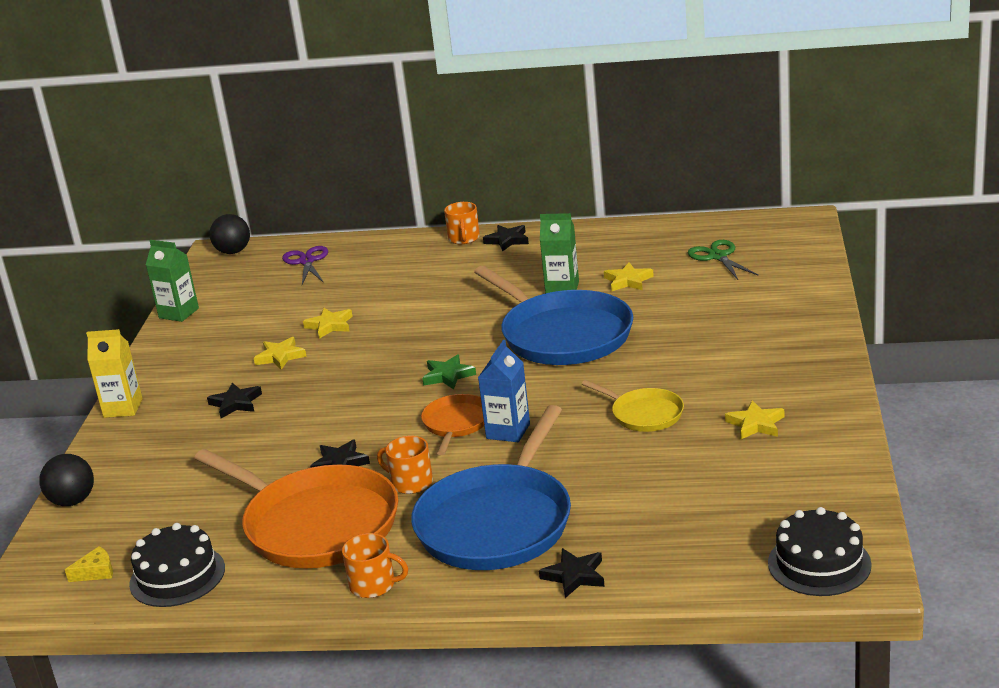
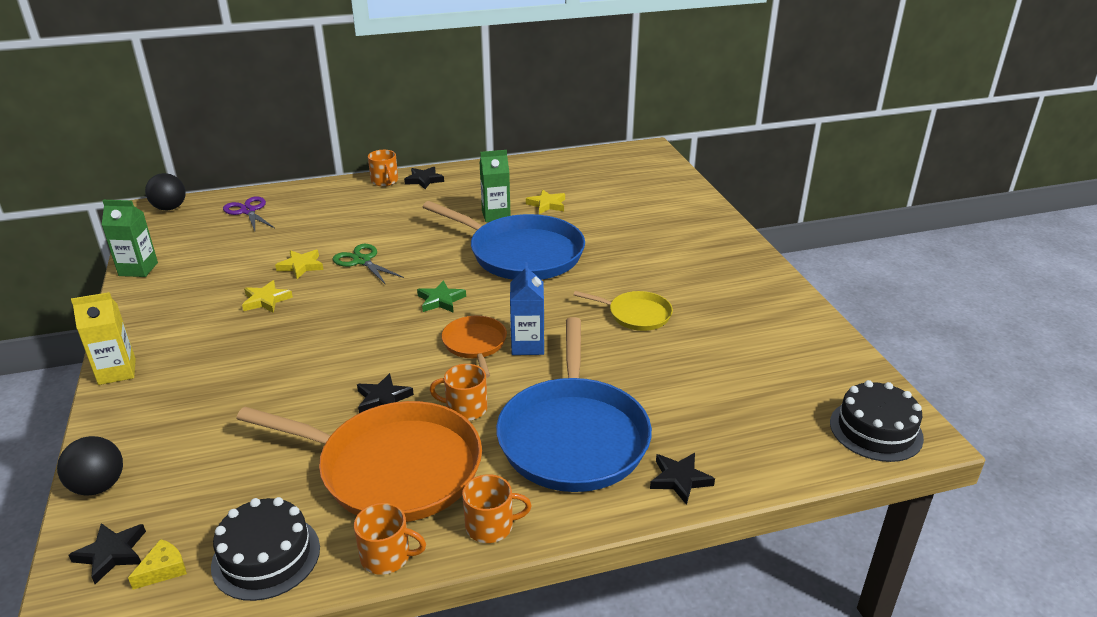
camera: 25 degrees left, 5 degrees up
(236, 403) = (242, 351): black star -> black star (112, 554)
(272, 593) = (387, 556): none -> orange mug
(718, 256) = (605, 180): green scissors -> green scissors (362, 261)
(756, 424) = (733, 312): yellow star -> none

